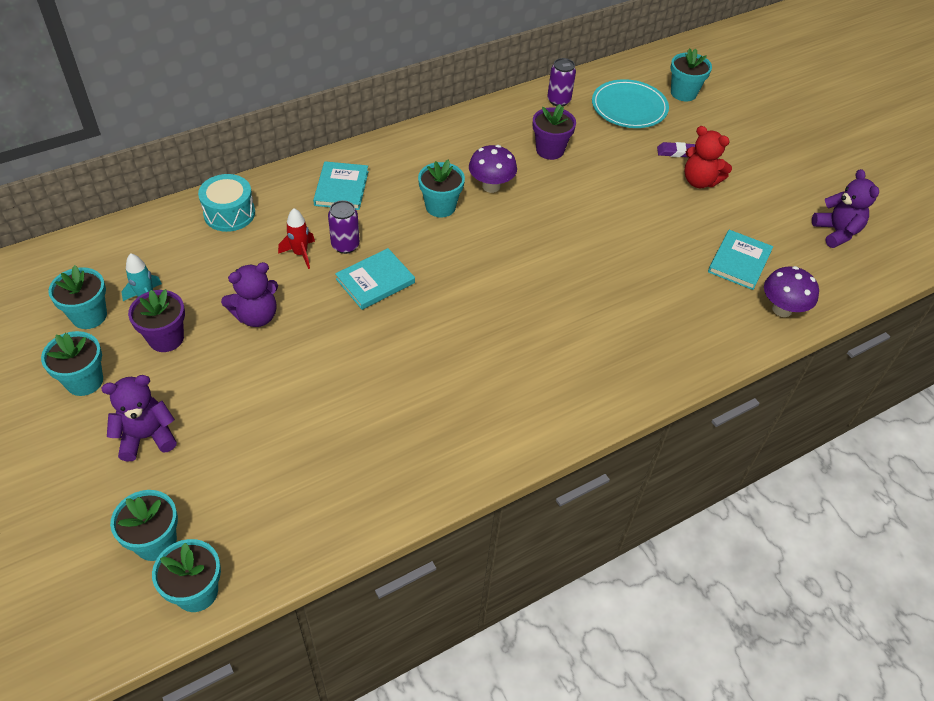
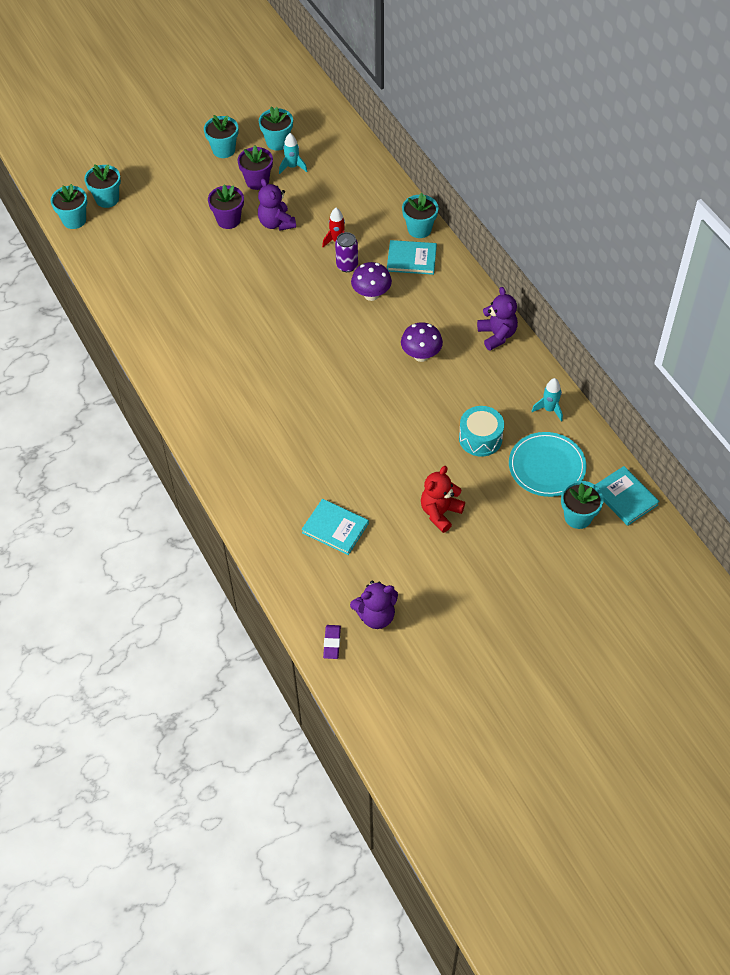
camera: 95 degrees right, 5 degrees up
(147, 437) = (179, 184): purple teddy bear -> purple teddy bear (497, 335)
(229, 213) = (378, 197): turquoise drum -> turquoise drum (480, 438)
(375, 281) = (310, 285): turquoise book -> turquoise book (625, 497)
(440, 207) = (393, 322): turquoise flower pot -> turquoise flower pot (419, 229)
(550, 150) = (473, 399): purple flower pot -> purple flower pot (228, 220)
(558, 100) = (549, 409): purple can -> turquoise rocket
(676, 152) = (481, 499): purple eraser -> purple eraser (332, 643)
(782, 309) = (279, 551): purple mushroom -> purple mushroom (371, 295)

